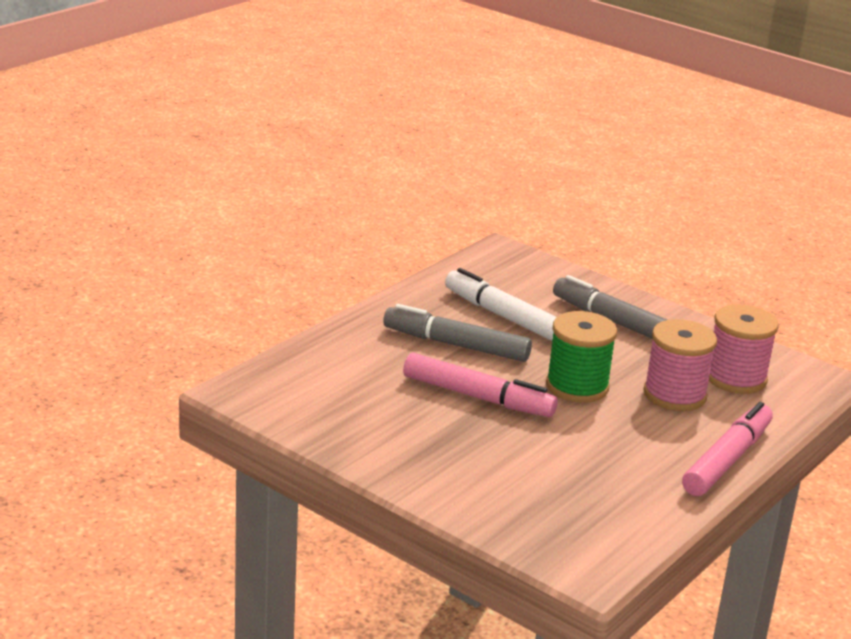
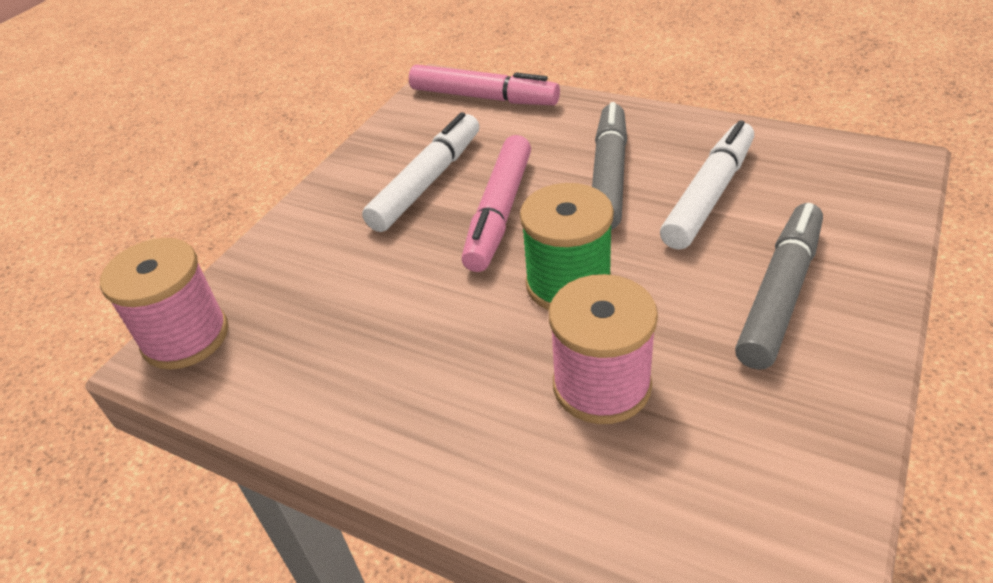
camera: 85 degrees right, 15 degrees up
(414, 422) = (427, 182): none -> white marker
(727, 460) = (438, 468): pink marker -> pink marker (483, 97)
(735, 378) = (702, 458): pink spool -> pink spool (186, 337)

